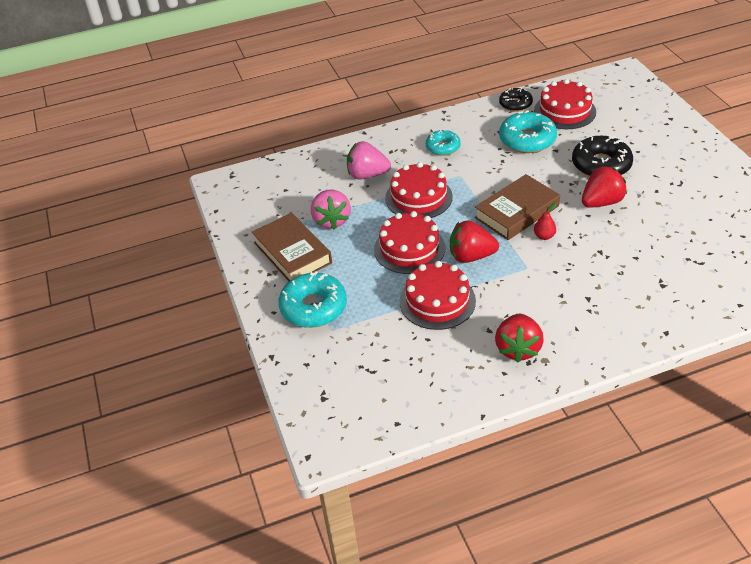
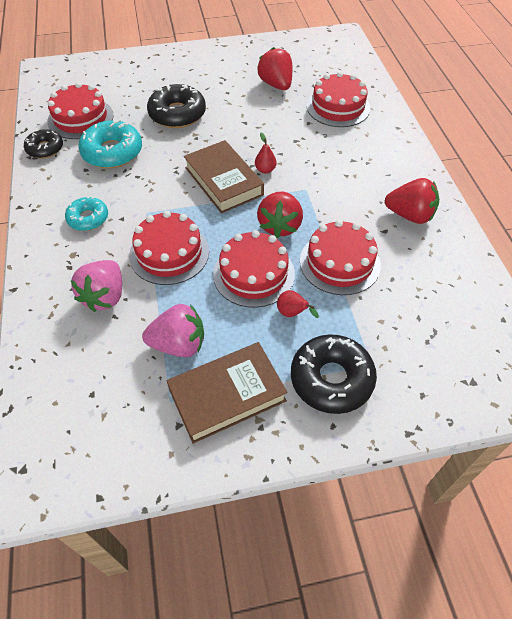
camera: 85 degrees left, 10 degrees up
(313, 307) = (331, 379): turquoise donut -> black donut
(373, 277) = (292, 313): none -> red pear
(601, 202) = (230, 125): red strawberry -> red strawberry (276, 85)
(678, 278) = (338, 107): none -> red cake

